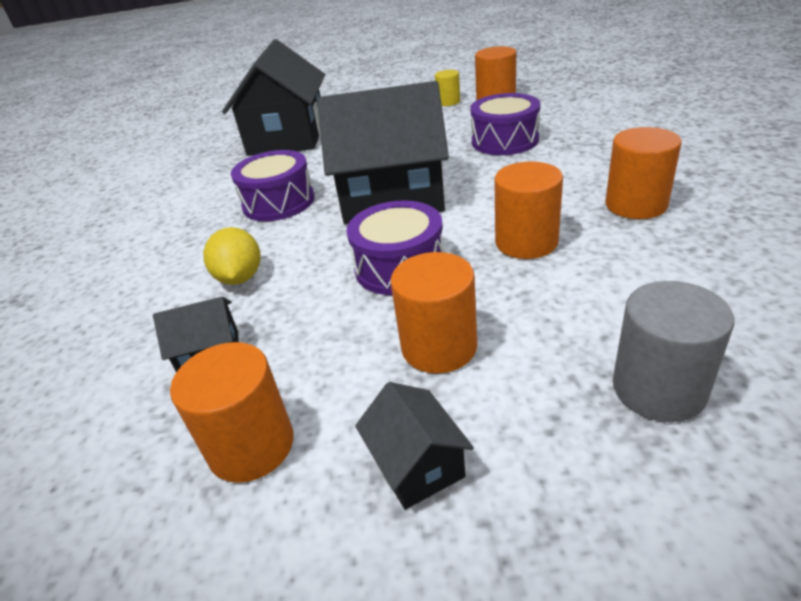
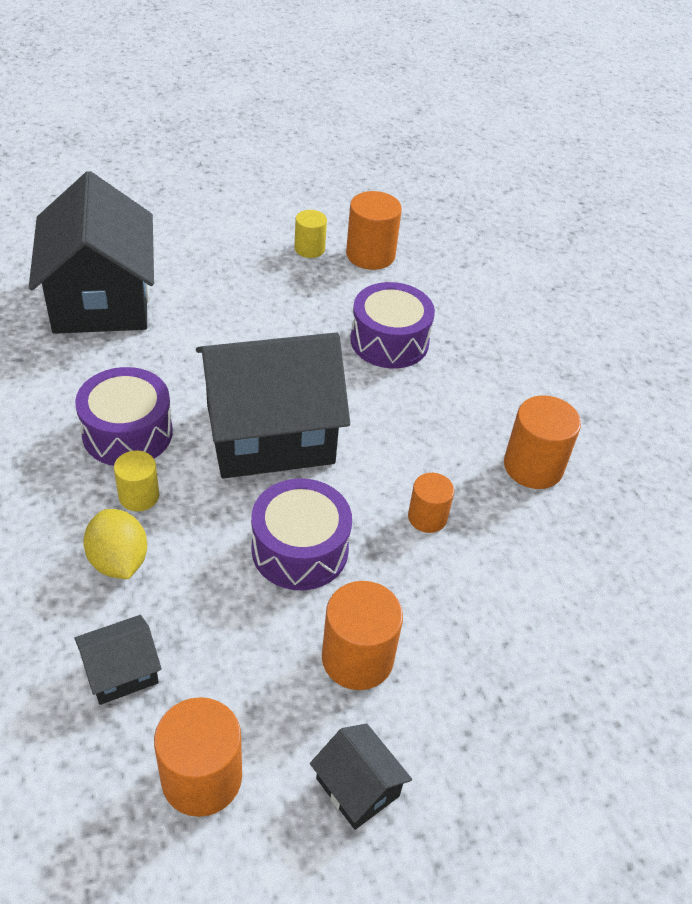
camera: 20 degrees left, 10 degrees up
(273, 237) = (139, 496): none -> yellow cylinder
(526, 242) = (427, 517): orange cylinder -> orange cylinder, size x0.62
(658, 388) = (548, 701): grey cylinder -> none

